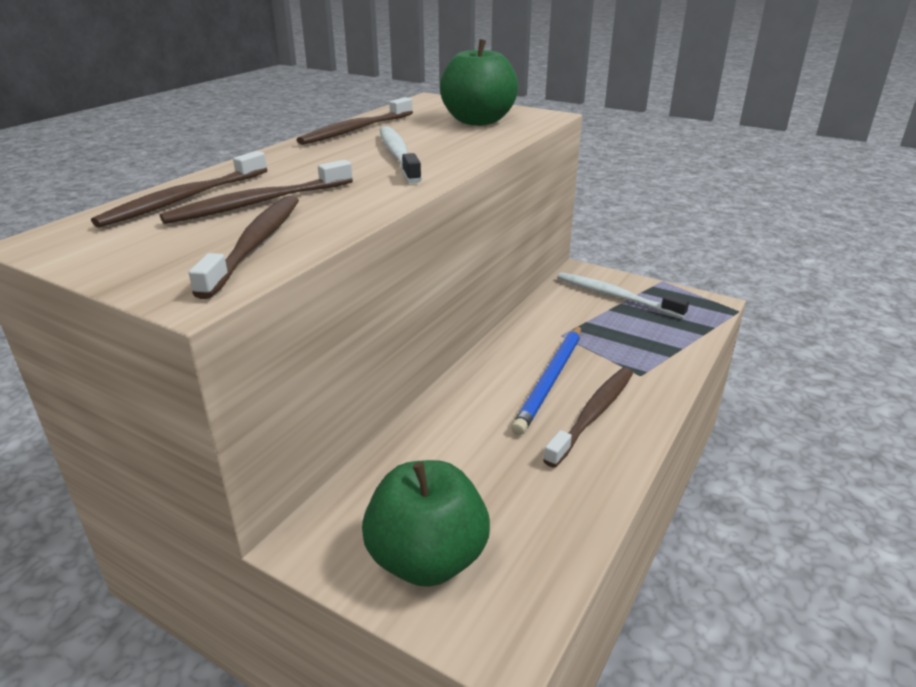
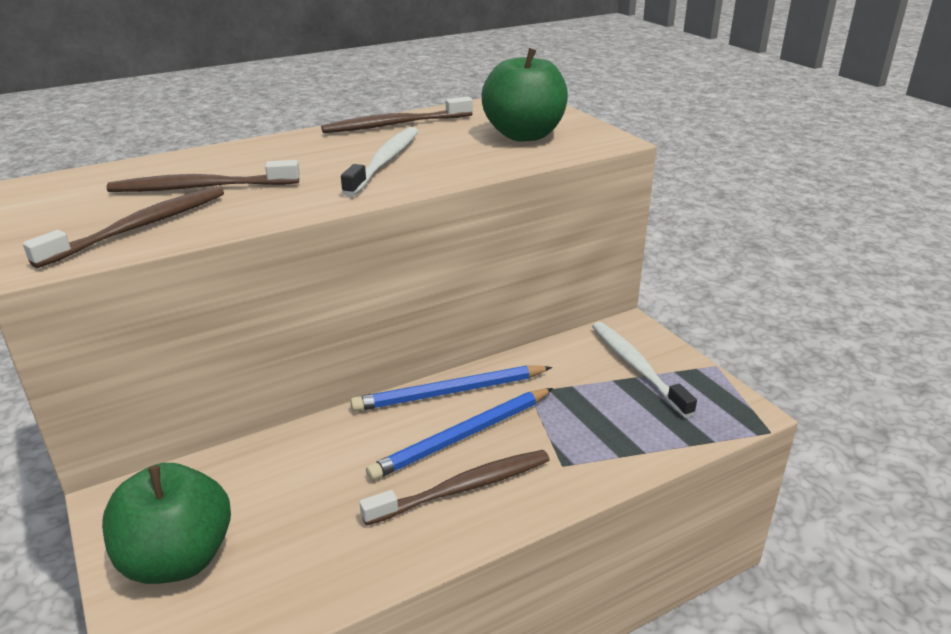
camera: 30 degrees right, 0 degrees up
(185, 199) = (159, 171): brown toothbrush -> none
(504, 353) = (450, 392): none -> blue pencil

